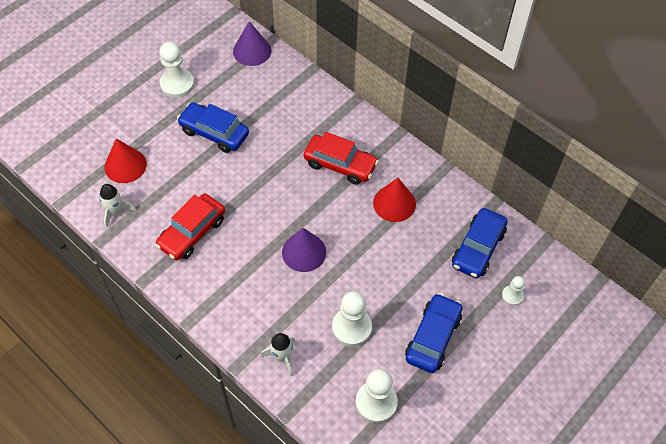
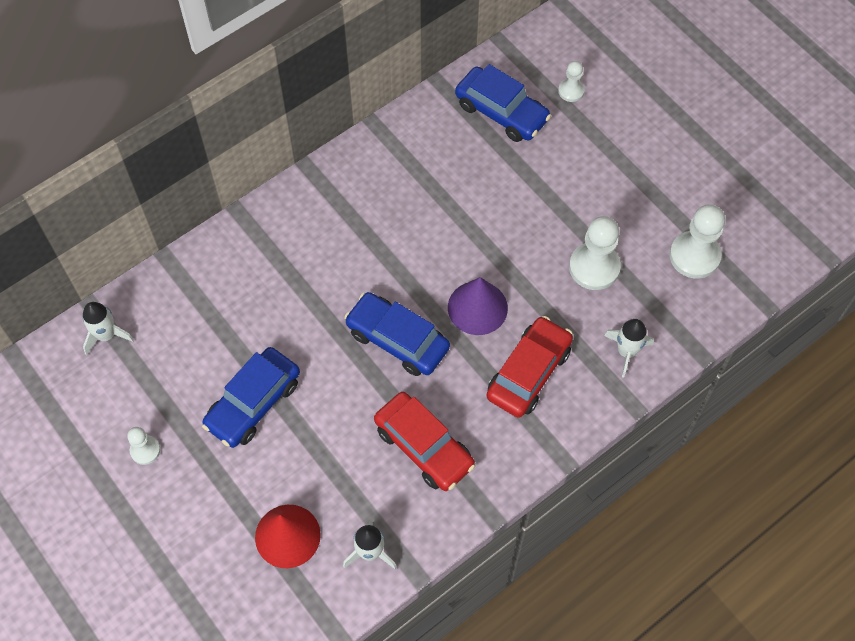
camera: 80 degrees left, 5 degrees up
(177, 84) = (145, 450): white pawn -> white pawn, size x0.55
(252, 51) = (106, 335): purple cone -> white rocket
(340, 164) = (345, 245): red car -> red car (528, 373)
(394, 203) = (420, 191): red cone -> none
(432, 337) = (616, 182): blue car -> blue car (397, 340)

